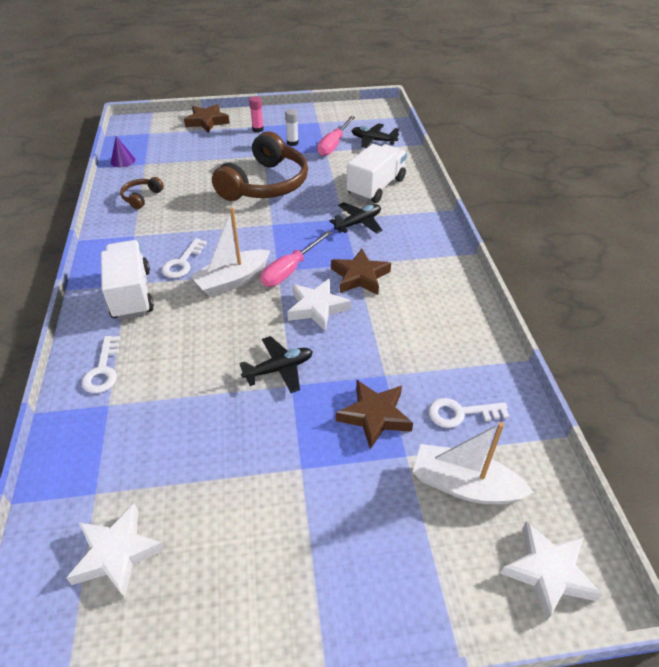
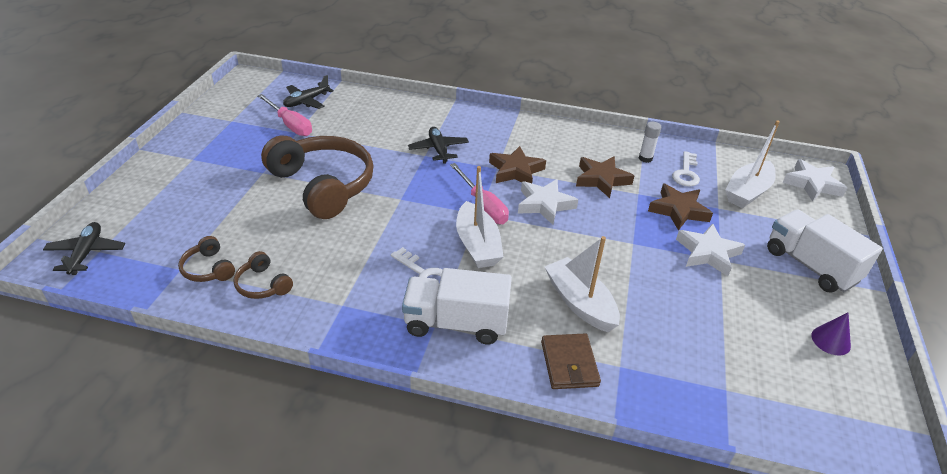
camera: 70 degrees left, 5 degrees down
(103, 370) = (569, 364): white key -> brown wallet
(117, 553) = (789, 382): white star -> white star (708, 253)
(123, 161) = (150, 288): purple cone -> purple cone (830, 340)
(149, 173) = (208, 269): none -> brown headphones
(182, 362) = (580, 303): none -> white boat
(207, 122) = (131, 195): brown star -> brown star (602, 179)
(258, 129) = (199, 163): pink glue stick -> none
(279, 369) = (612, 245): black plane -> black plane (86, 253)
(292, 143) = (257, 147): white glue stick -> white glue stick (645, 158)
(376, 187) = (390, 124): white truck -> white truck (810, 265)

